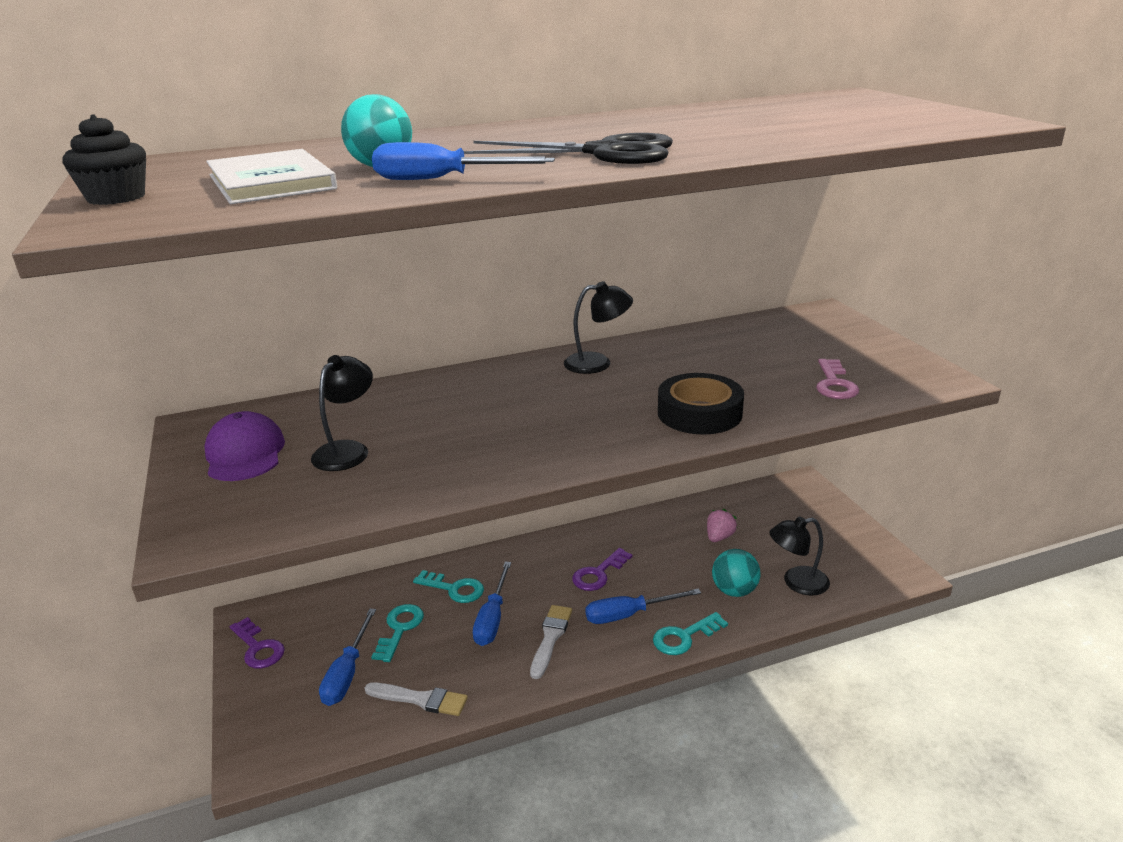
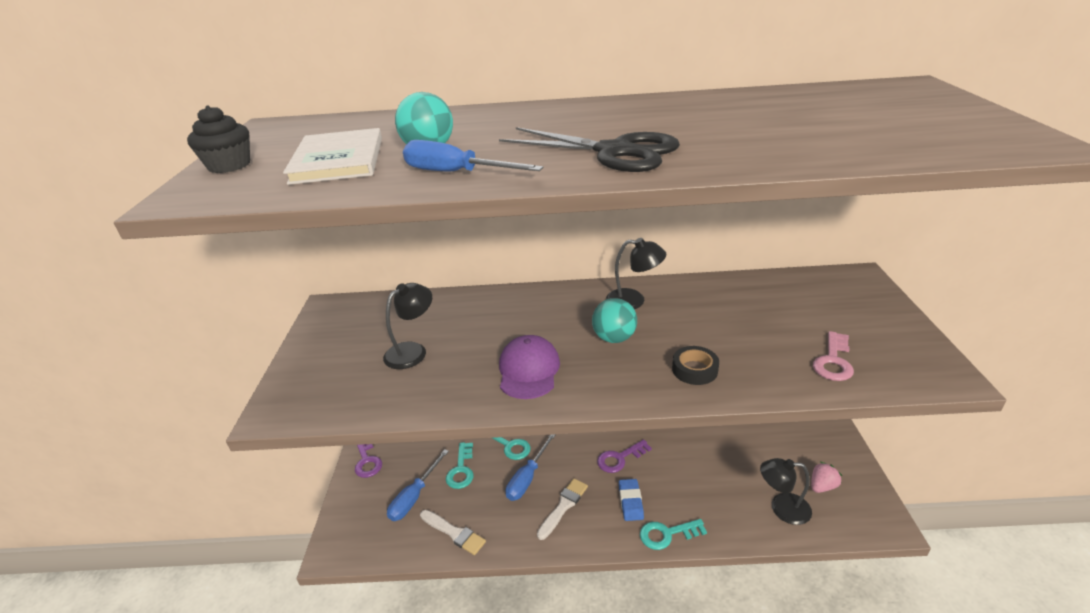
camera: 20 degrees right, 5 degrees up
(245, 453) = (346, 339): purple cap -> purple cap (528, 370)
(400, 629) = (461, 470): turquoise key -> turquoise key turned 150 degrees clockwise
(629, 614) = (630, 502): blue screwdriver -> blue eraser
(699, 413) = (694, 370): black tape -> black tape, size x0.62
(719, 537) = (730, 448): pink strawberry -> pink strawberry (822, 486)
(734, 591) = (724, 502): turquoise ball -> turquoise ball (614, 338)

